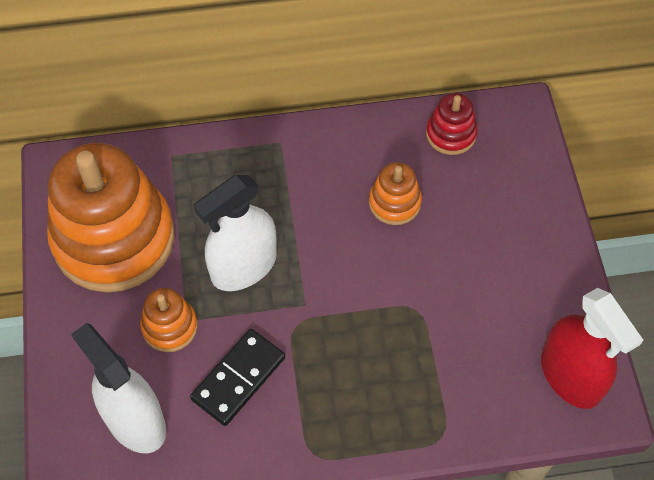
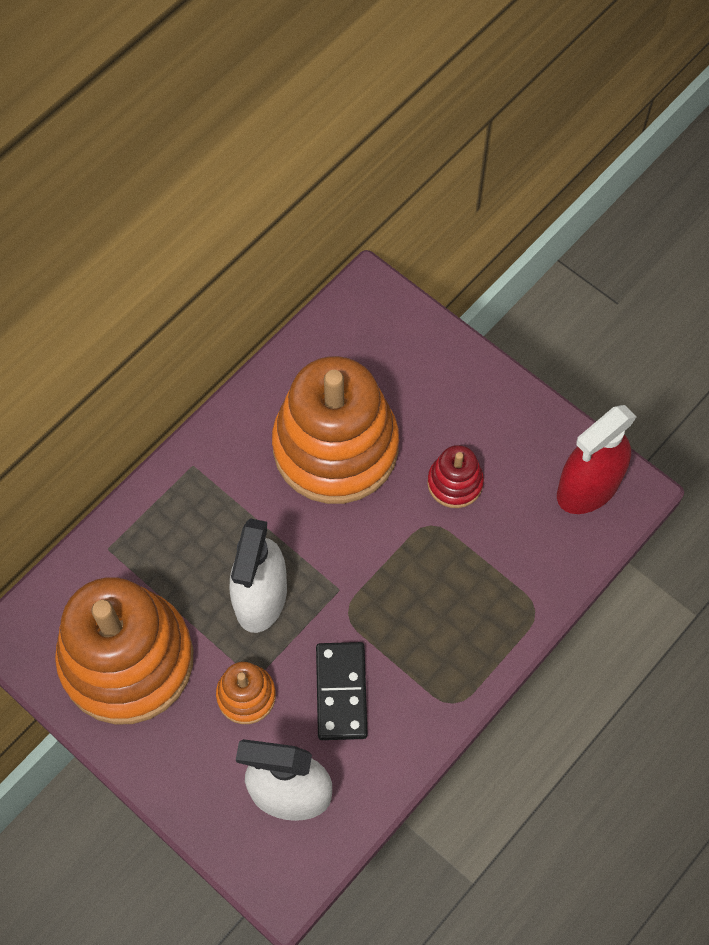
camera: 40 degrees left, 5 degrees up
(394, 203) = (335, 447): orange stacking toy -> orange stacking toy, size x2.28
(451, 134) = (329, 352): red stacking toy -> red stacking toy (455, 483)
(570, 376) = (588, 487): red spray bottle -> red spray bottle turned 120 degrees clockwise

